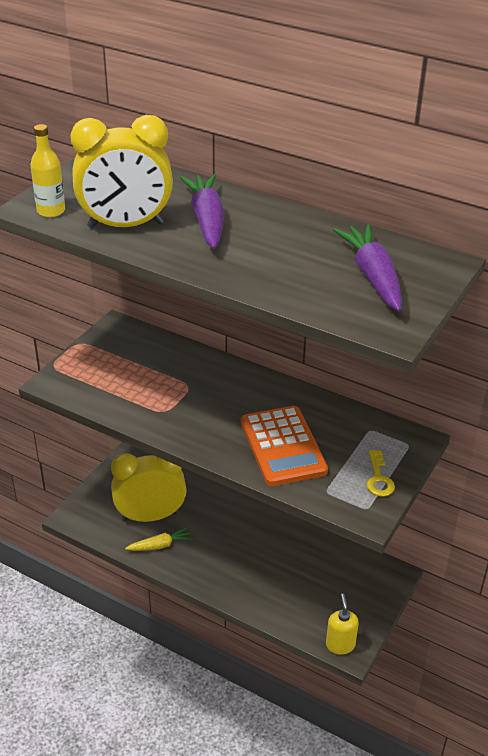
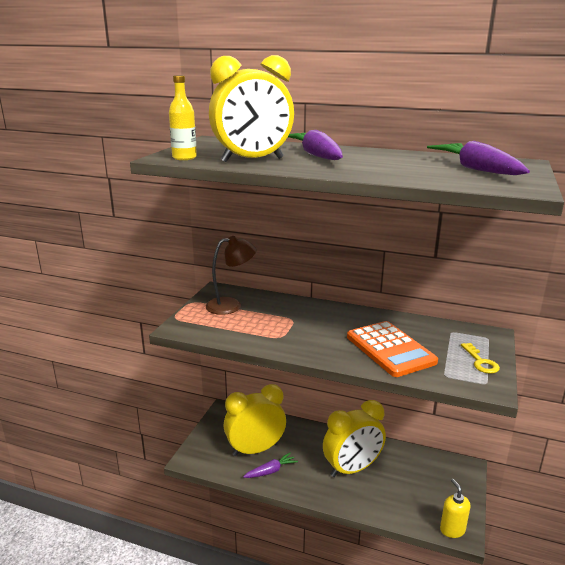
camera: 10 degrees left, 15 degrees down
(124, 354) = (231, 305): none -> brown lamp
(160, 545) = (271, 471): yellow carrot -> purple carrot
(255, 557) = (352, 469): none -> yellow clock

